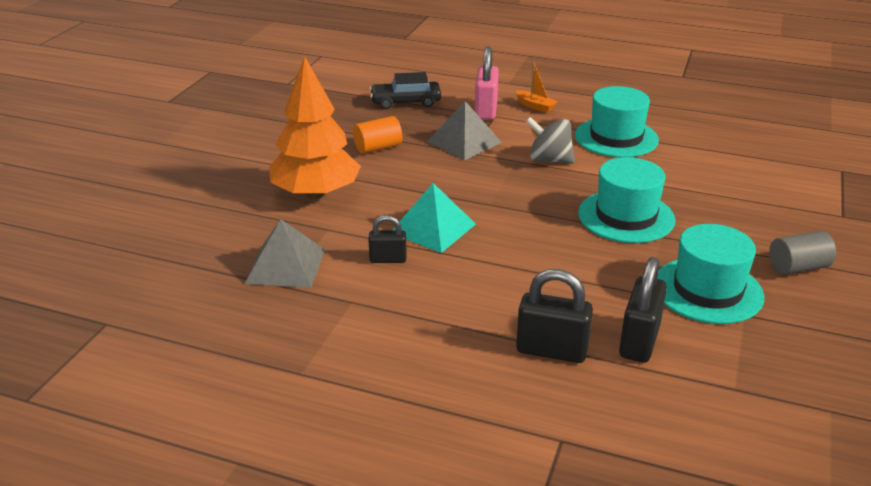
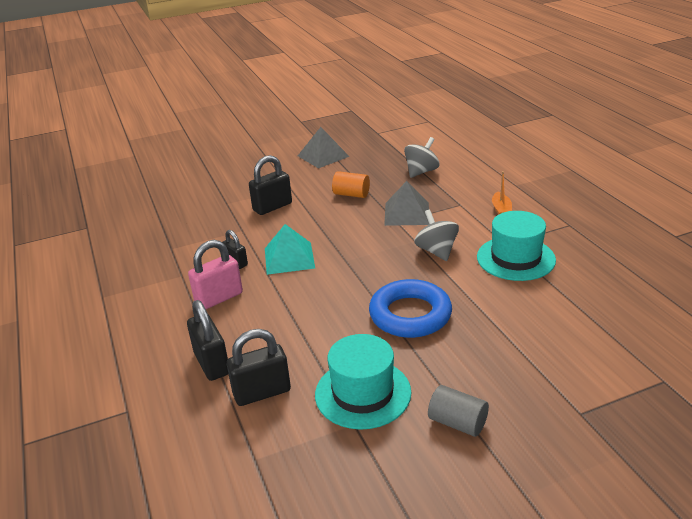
camera: 50 degrees right, 0 degrees up
(285, 266) = (190, 239): grey pyramid -> grey pyramid (323, 156)
(316, 193) = (272, 207): orange tree -> black padlock
(405, 102) = (421, 172): black car -> grey spinning top
(485, 110) = (461, 198): pink padlock -> pink padlock (219, 298)
(626, 216) = (410, 315): turquoise hat -> blue ring

